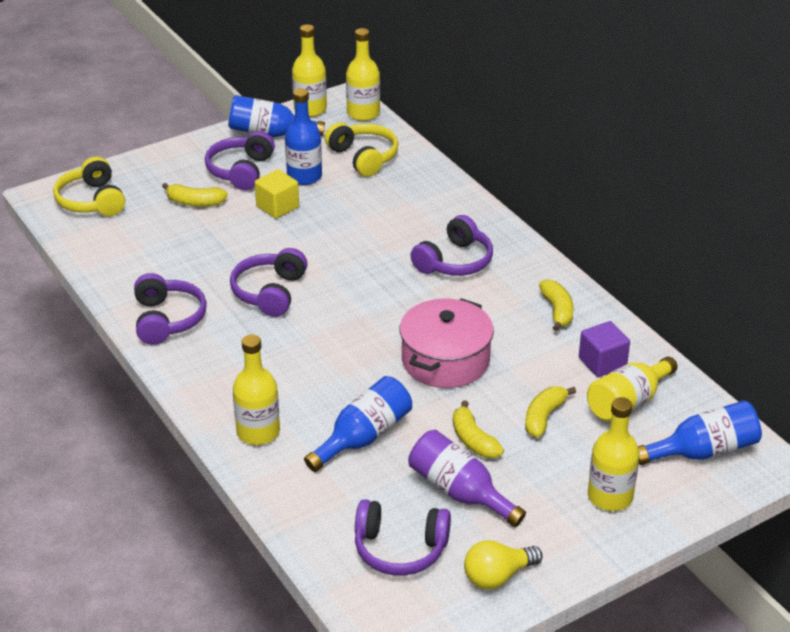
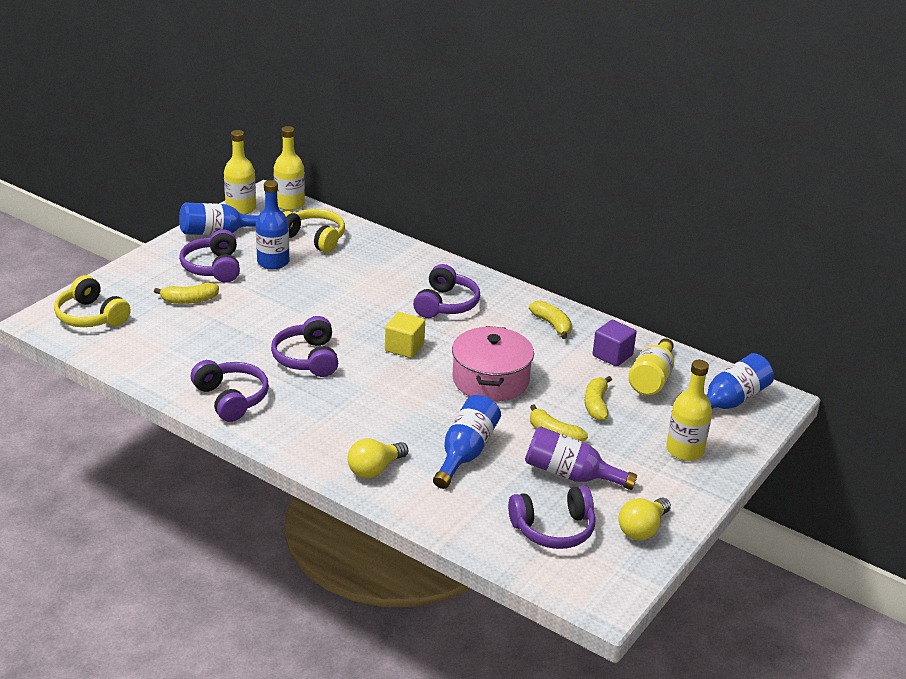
camera: 25 degrees left, 5 degrees down
(258, 432) = (375, 469): yellow bottle -> yellow light bulb
(277, 207) = (266, 290): yellow cube -> yellow cube (404, 347)

